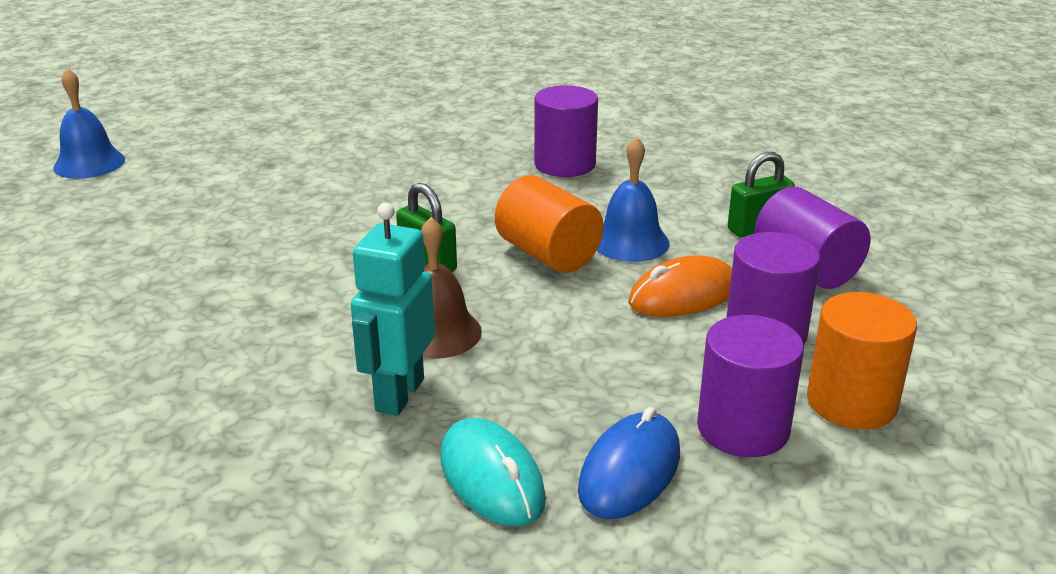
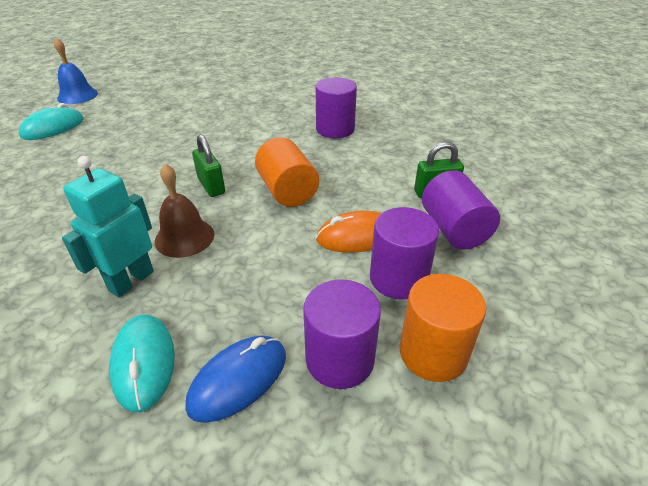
camera: 15 degrees right, 10 degrees up
(90, 217) = (53, 128): none -> turquoise mouse
(630, 242) = (345, 190): blue bell -> none

